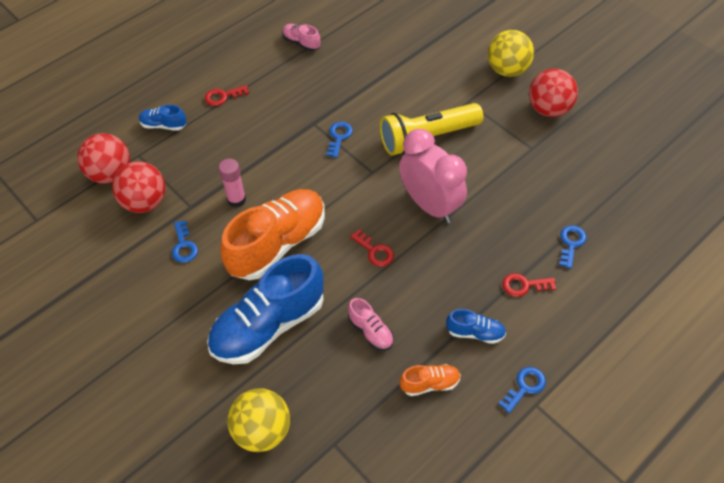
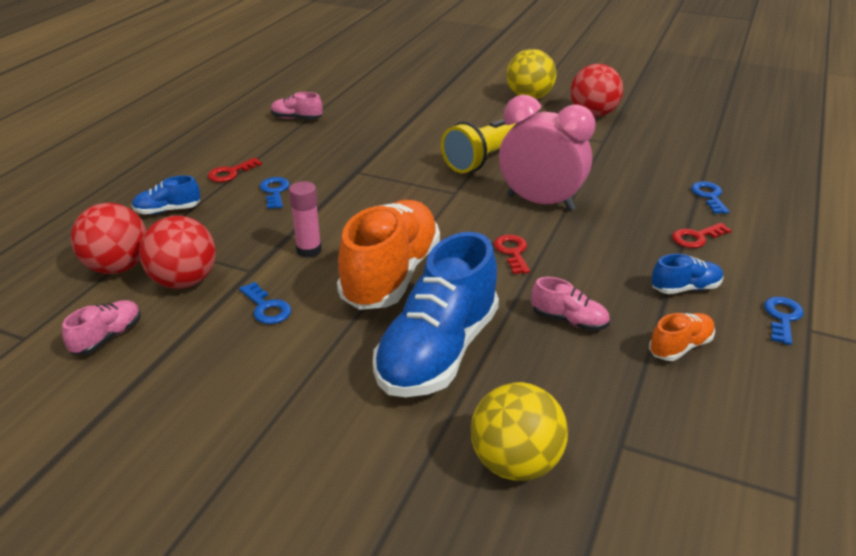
camera: 25 degrees left, 20 degrees down
(81, 237) = (107, 337): none -> pink shoe
(339, 137) = (395, 175): blue key -> blue key (275, 191)
(374, 251) = (512, 252): red key -> red key turned 120 degrees counterclockwise

